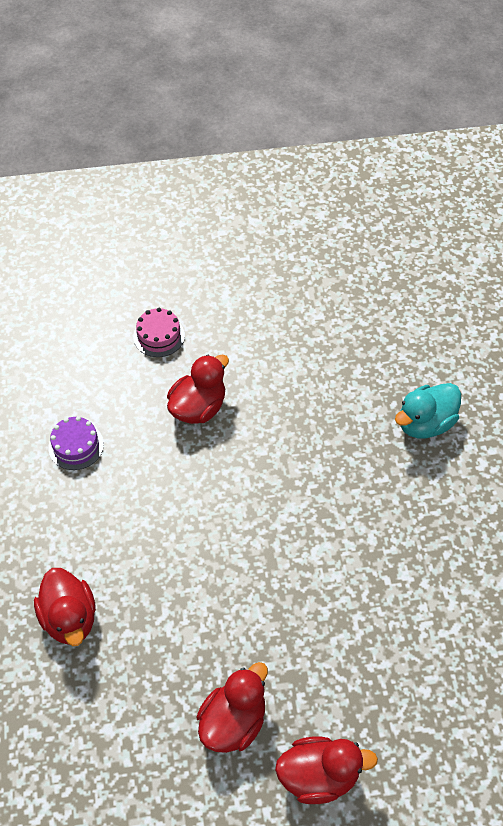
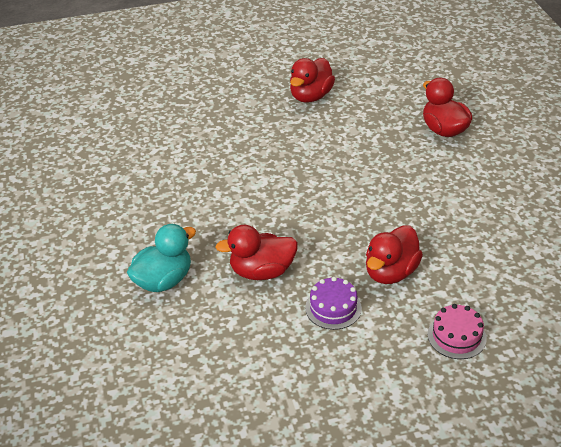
camera: 175 degrees right, 15 degrees down
(76, 446) = (495, 231): purple cake -> purple cake (333, 308)
(319, 775) = (251, 81): red duck -> red duck (262, 271)

